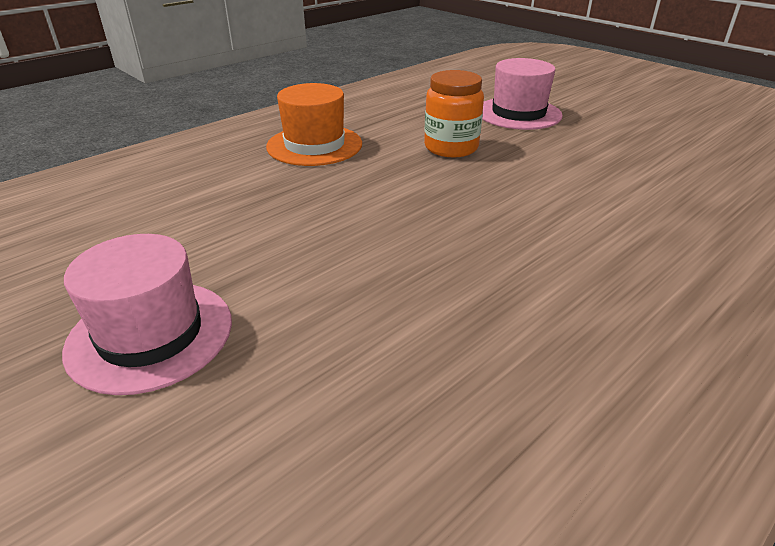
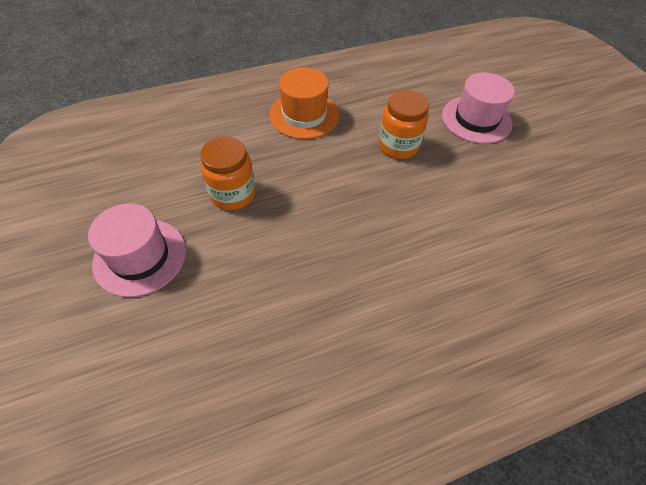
camera: 20 degrees right, 20 degrees up
(264, 232) = (233, 194): none -> orange jar

